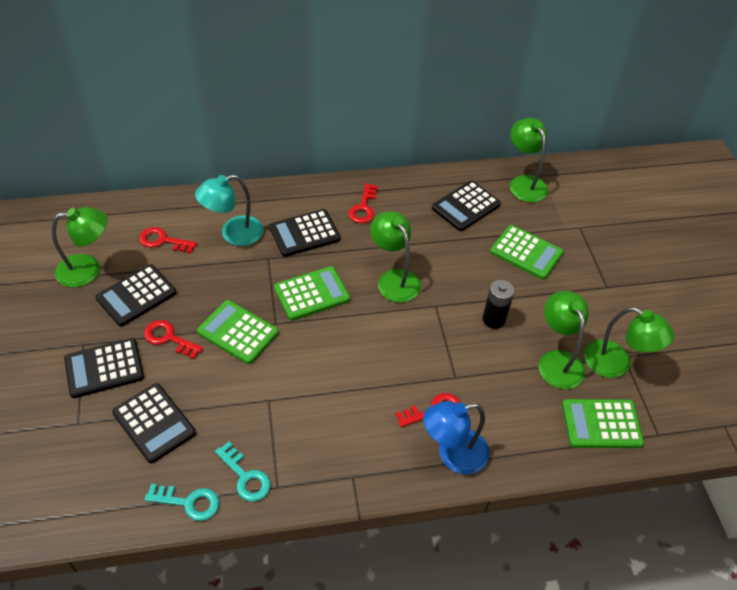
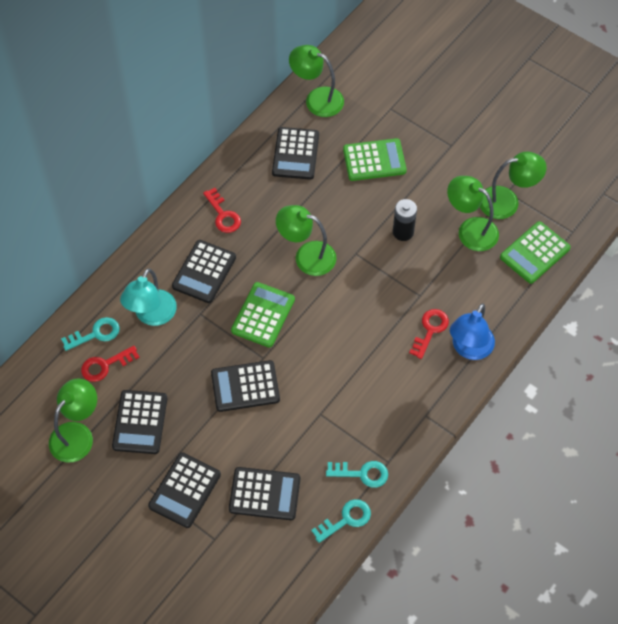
camera: 40 degrees left, 10 degrees up
(169, 338) = (202, 432): red key -> none
(183, 217) = (95, 334): none -> turquoise key
(238, 332) = (245, 386): green calculator -> black calculator

